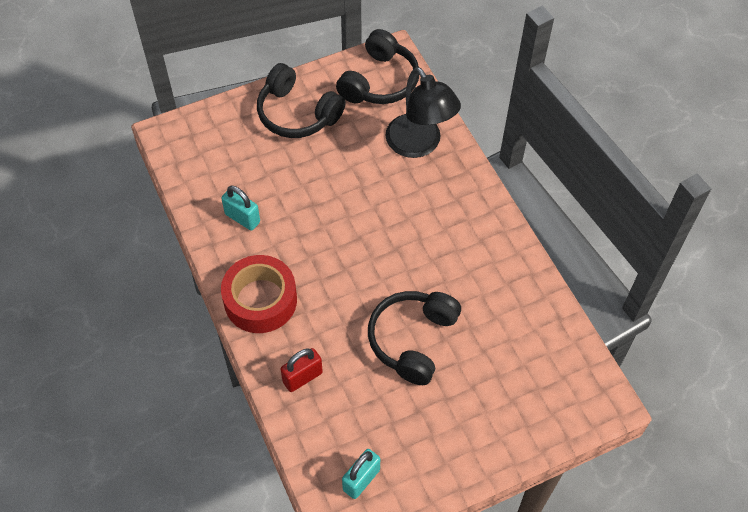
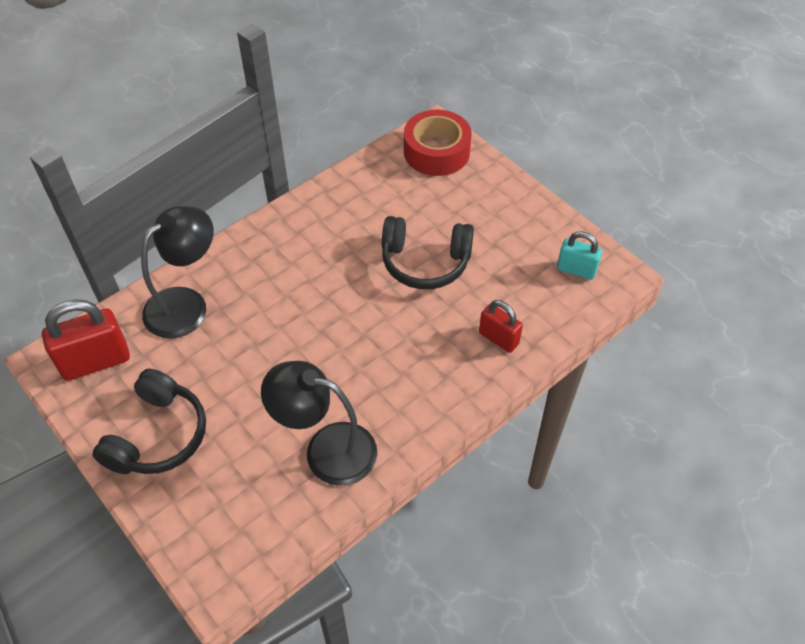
camera: 105 degrees left, 5 degrees down
(242, 218) = (326, 449): turquoise padlock -> black lamp
(260, 300) = (426, 399): red tape -> red tape (436, 152)
(380, 81) = (96, 361): black headphones -> red padlock

